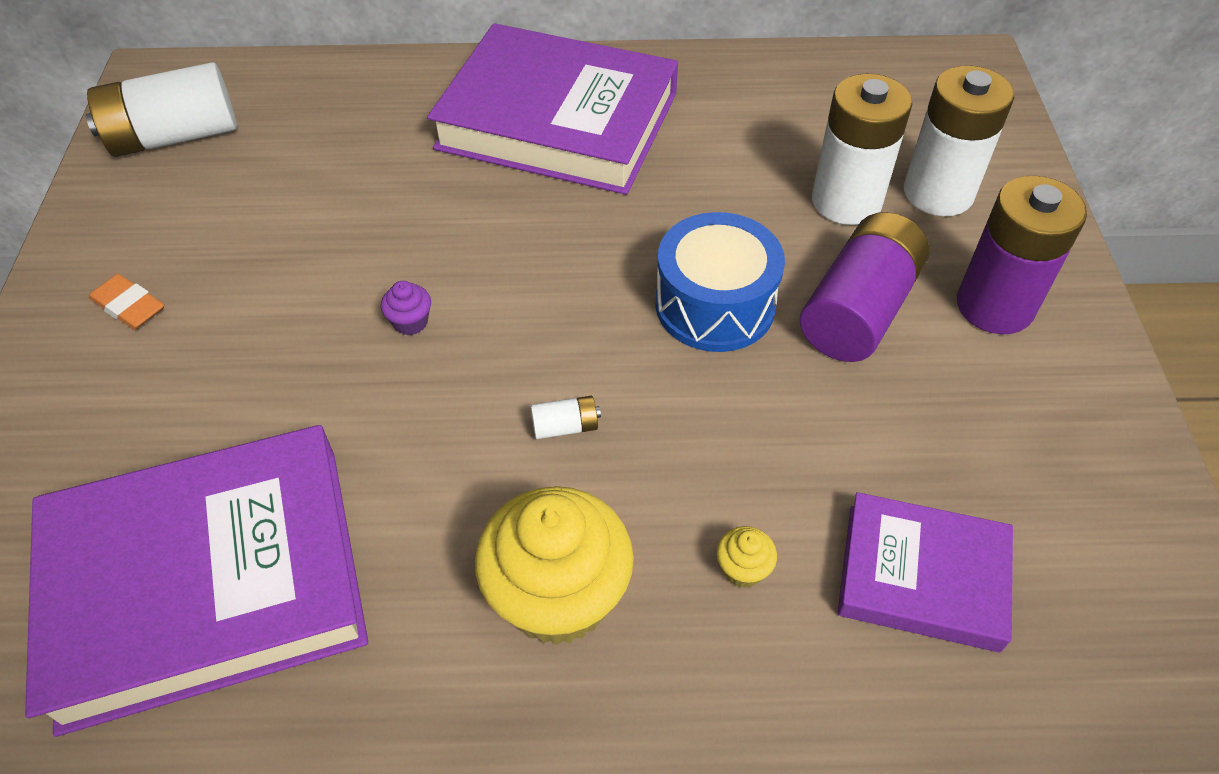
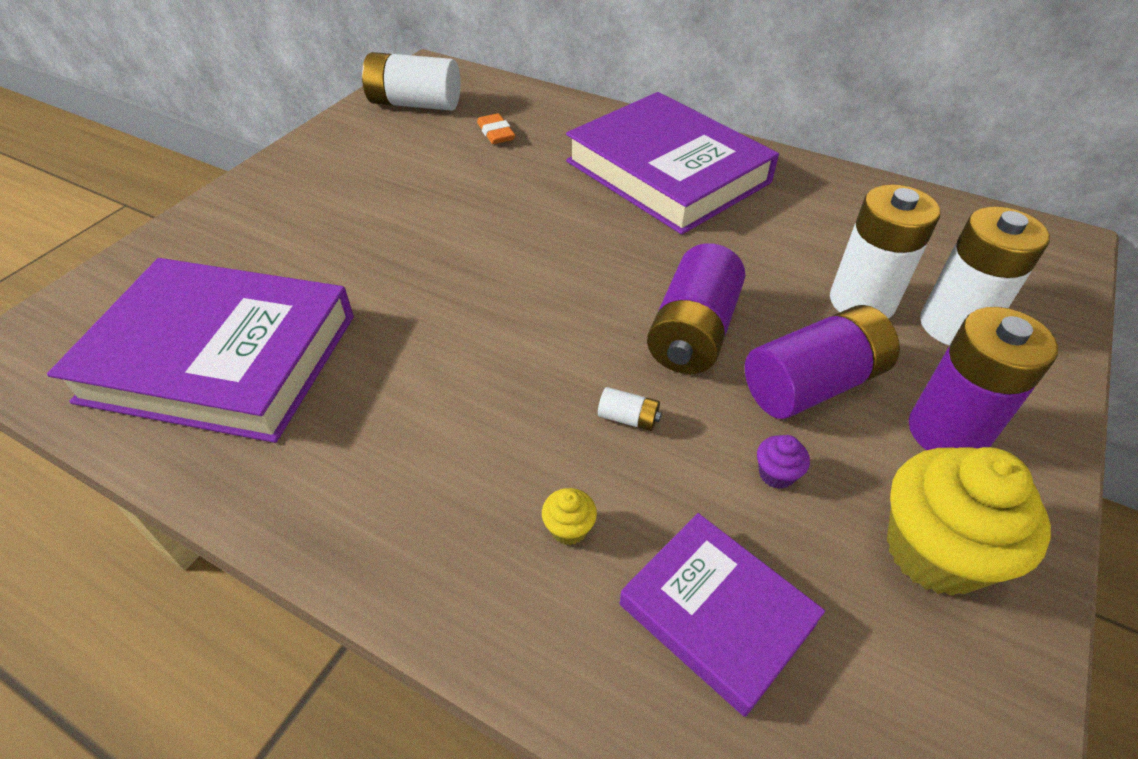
camera: 30 degrees right, 5 degrees down
(129, 306) = (312, 186): orange eraser -> orange eraser (496, 133)
(410, 322) = (466, 258): purple cupcake -> purple cupcake (776, 474)
(558, 596) = (420, 476): yellow cupcake -> yellow cupcake (935, 551)
(565, 426) = (516, 367): white battery -> white battery (628, 418)
(715, 305) = (693, 332): blue drum -> purple battery

